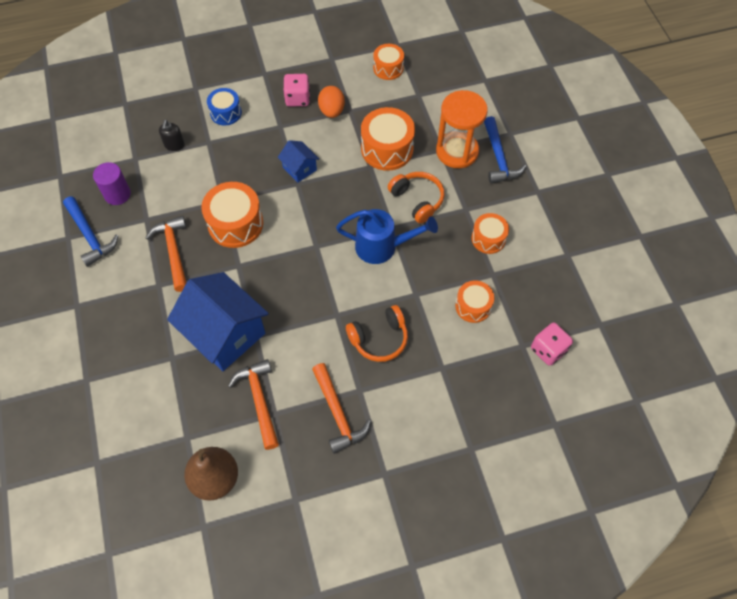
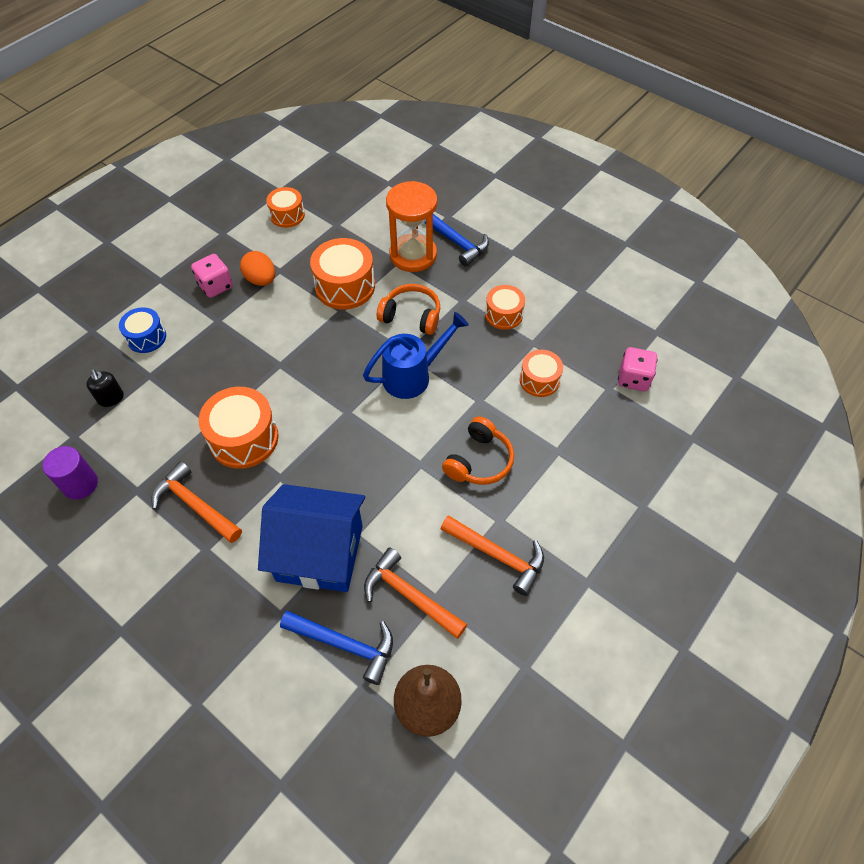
camera: 35 degrees left, 5 degrees down
(90, 236) = (80, 546): blue hammer -> blue hammer (345, 644)
(299, 168) = (270, 349): blue house -> none

